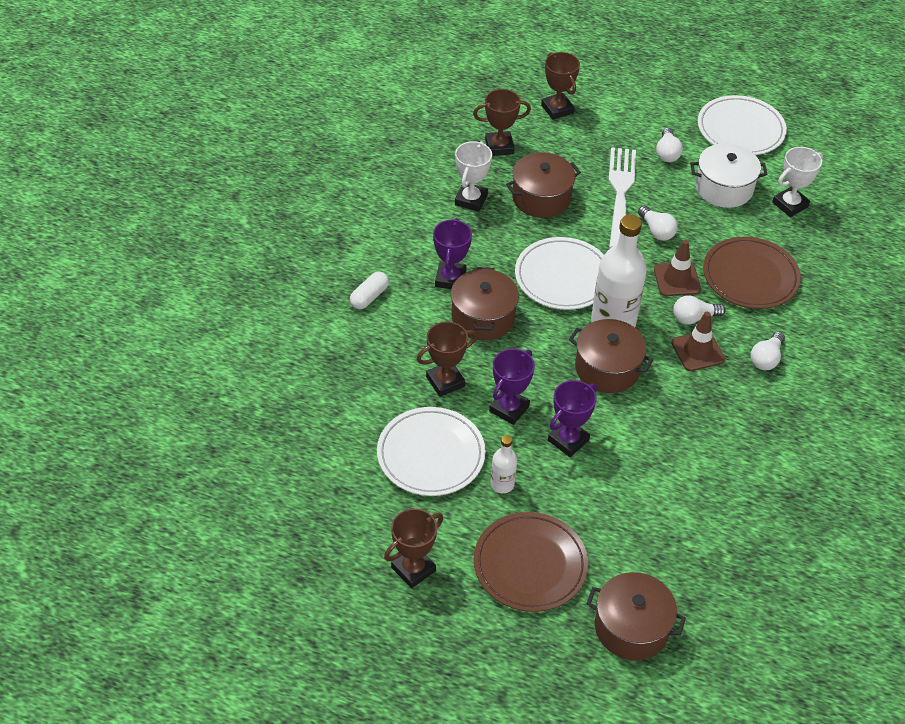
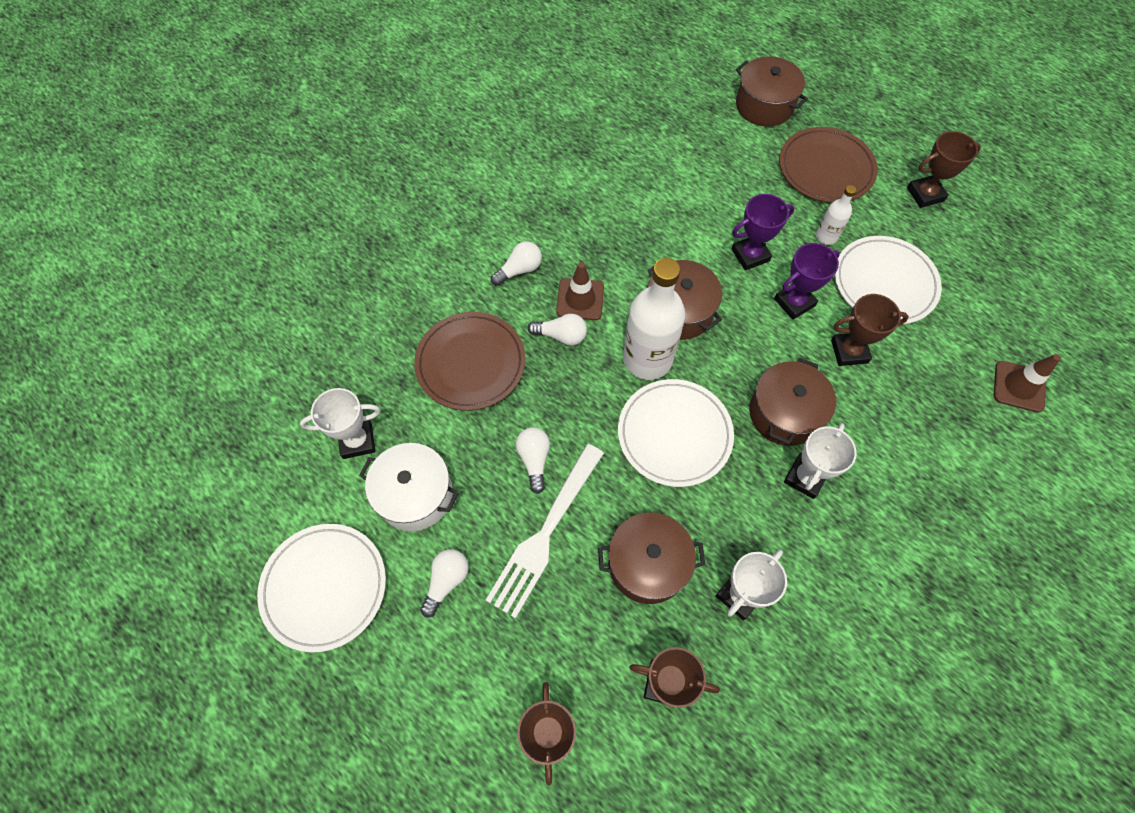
camera: 155 degrees left, 15 degrees up
(369, 297) = (907, 485): white capsule -> none
(450, 279) = (805, 477): purple trophy -> white trophy
(677, 279) = (551, 387): brown traffic cone -> brown traffic cone (1019, 386)

